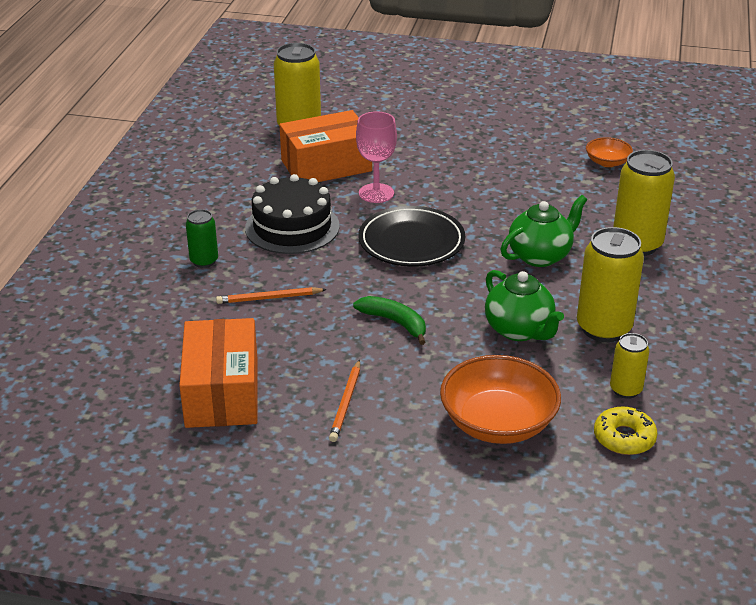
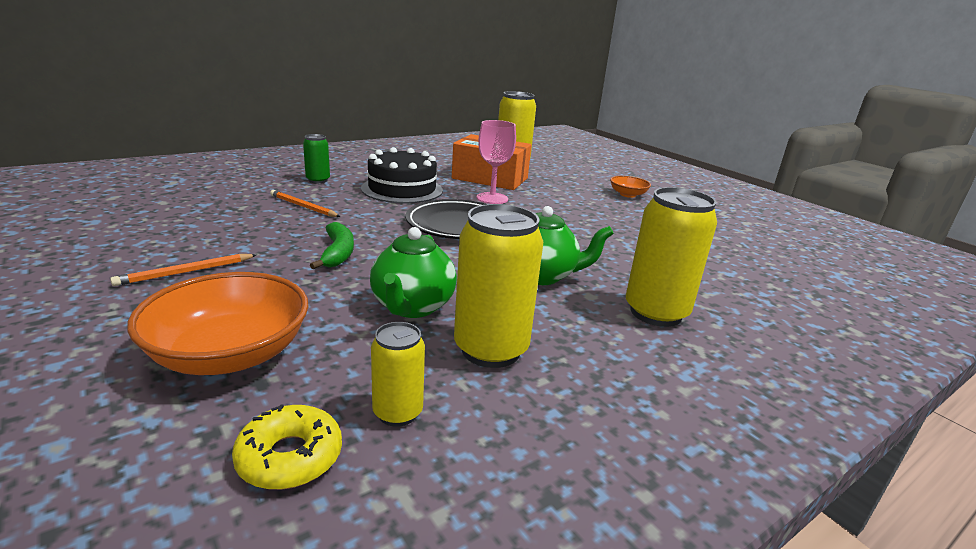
camera: 40 degrees right, 10 degrees down
(222, 392) = (152, 227): orange box -> none
(607, 162) = (726, 256): orange bowl -> orange bowl (627, 194)

